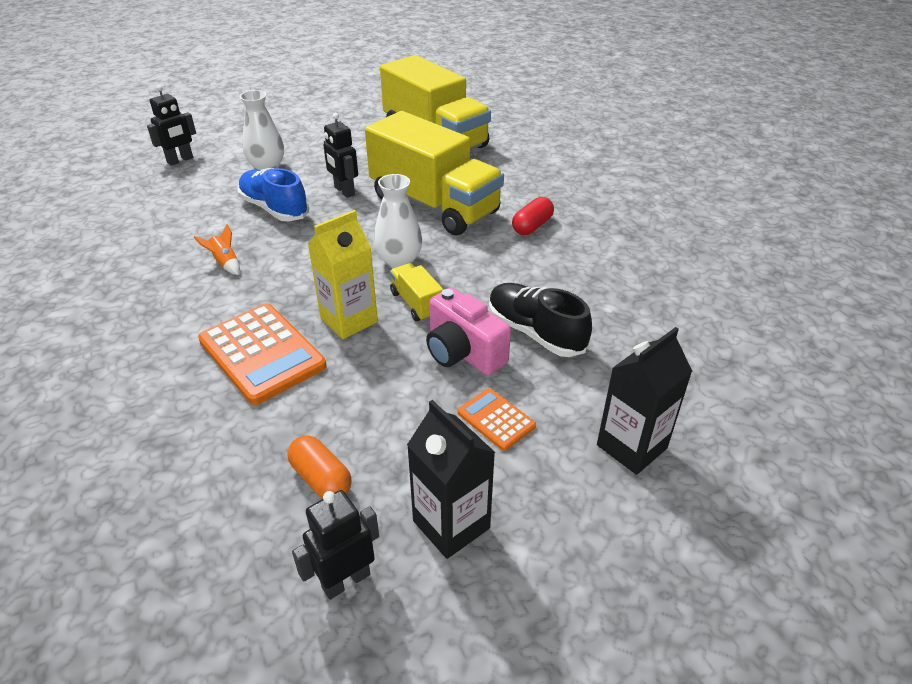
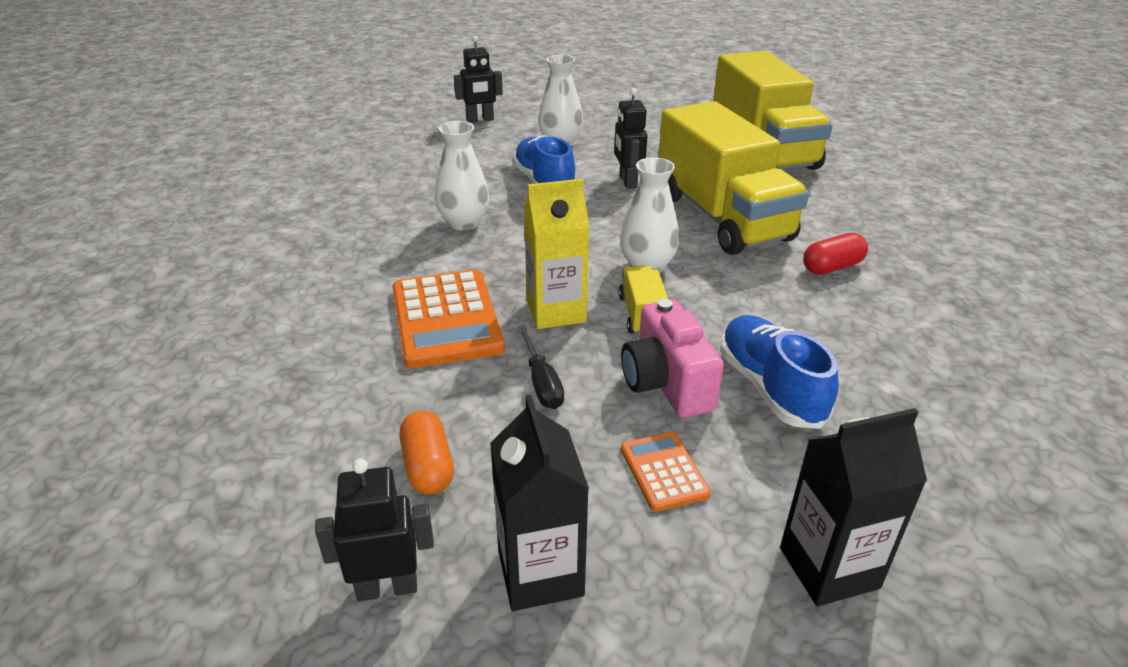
camera: 25 degrees right, 5 degrees down
(225, 263) = (464, 223): orange rocket -> white vase
(370, 381) = (541, 382): none -> black screwdriver
(535, 332) = (770, 387): black shoe -> blue shoe

